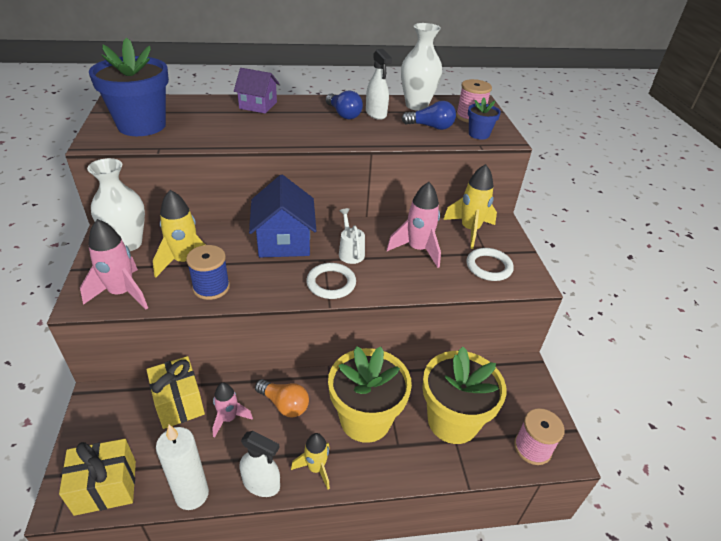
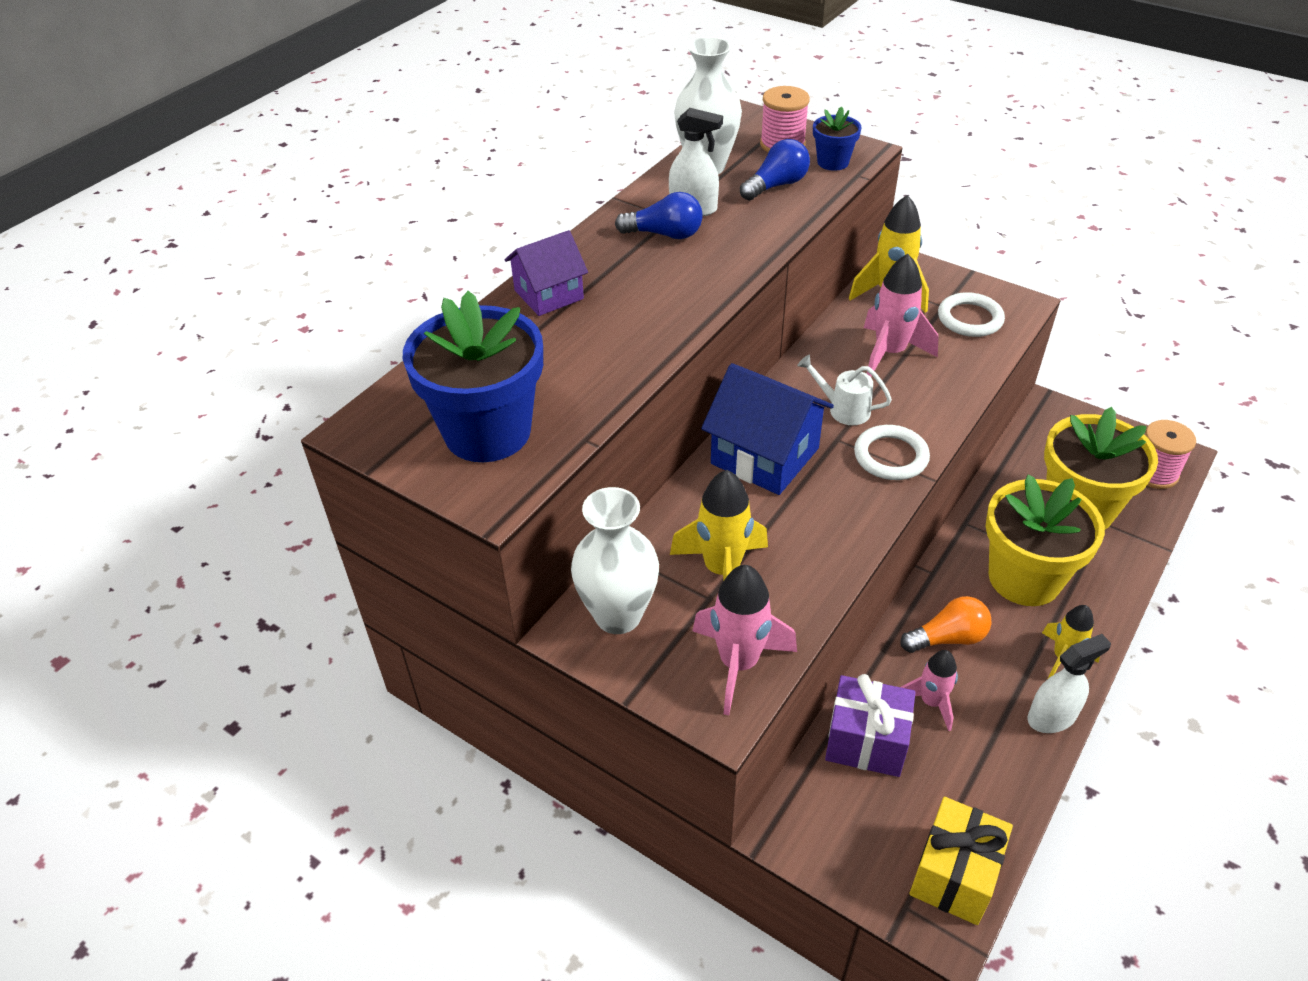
camera: 45 degrees left, 5 degrees up
(179, 403) = (866, 742): yellow gift -> purple gift
(192, 494) = (1024, 790): white candle -> none
(211, 287) = (804, 568): blue spool -> none

